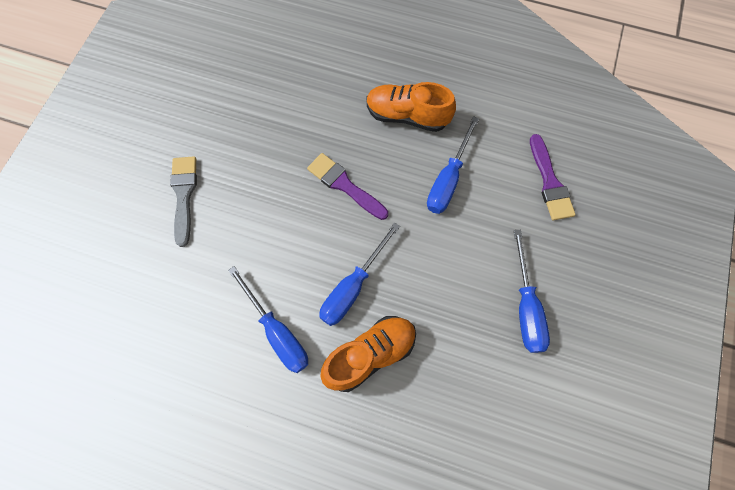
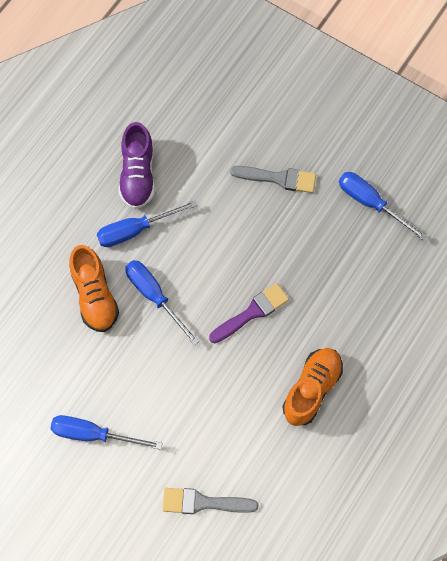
camera: 105 degrees right, 0 degrees up
(204, 350) = (138, 175): none -> purple shoe
(448, 180) = (232, 407): blue screwdriver -> blue screwdriver (371, 203)
(550, 182) = (203, 502): purple brush -> grey brush

